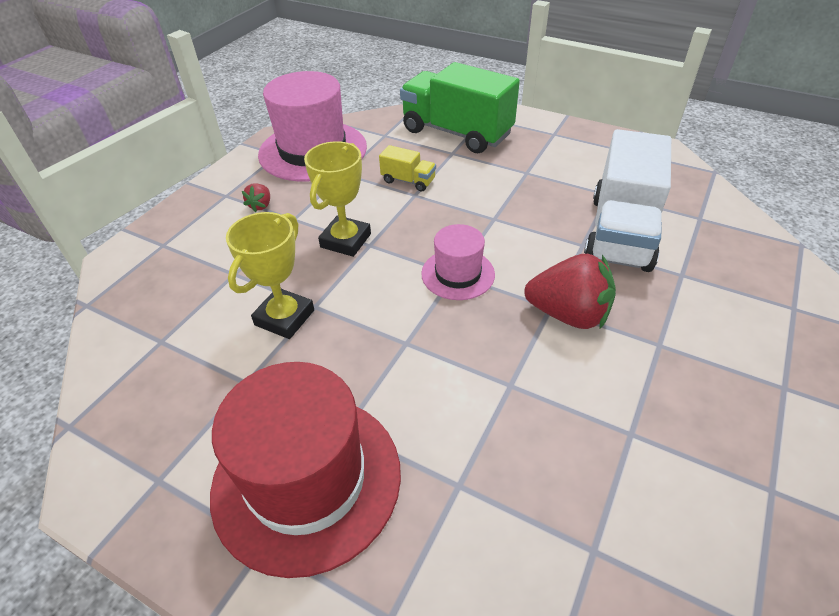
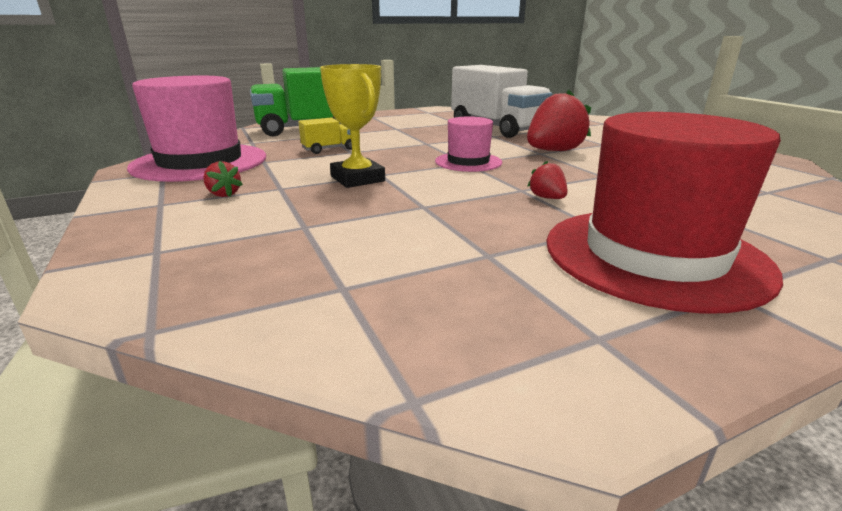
camera: 55 degrees left, 20 degrees down
(284, 317) = (418, 219): yellow trophy -> none
(396, 368) = (547, 198): none -> red strawberry

